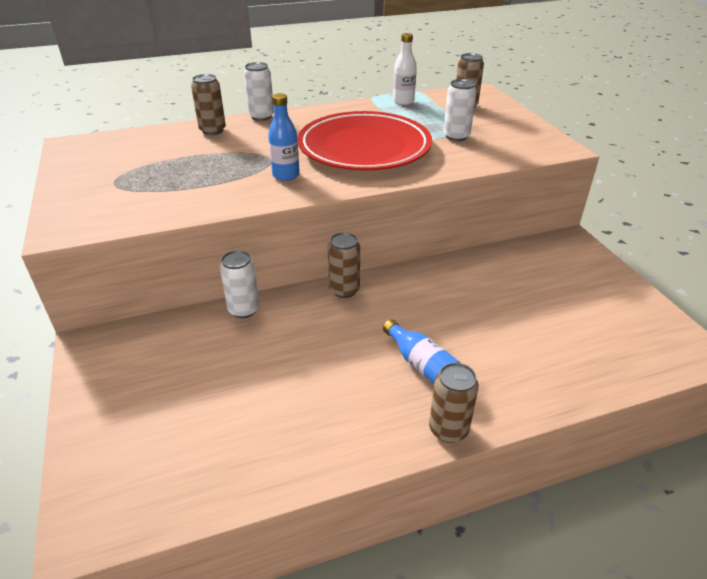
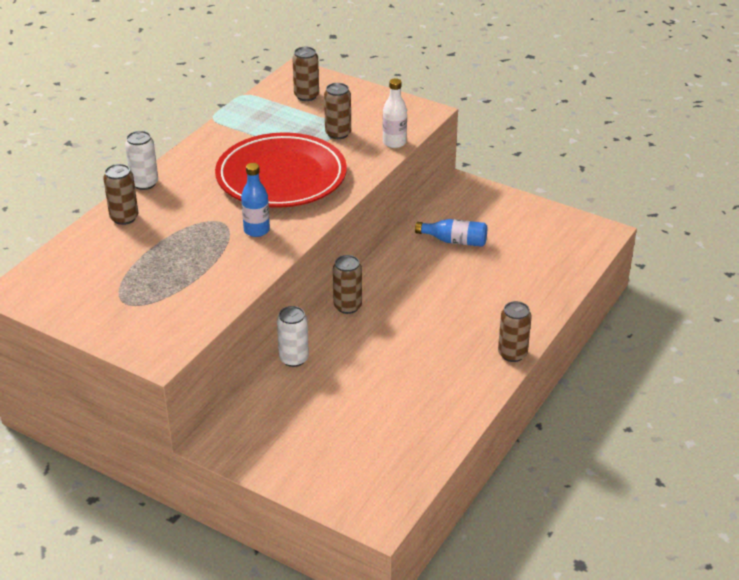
camera: 40 degrees left, 0 degrees up
(403, 101) = (248, 112): white bottle -> white bottle (394, 142)
(421, 365) = (458, 327): blue bottle -> blue bottle (454, 241)
(456, 136) = (338, 133): white can -> brown can

